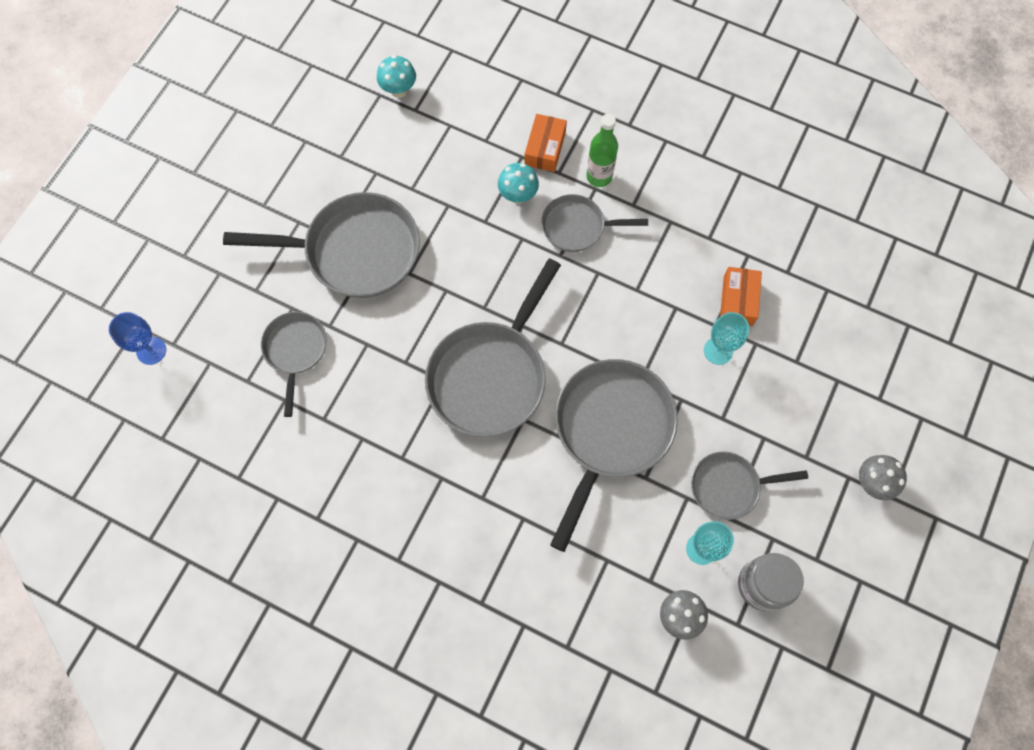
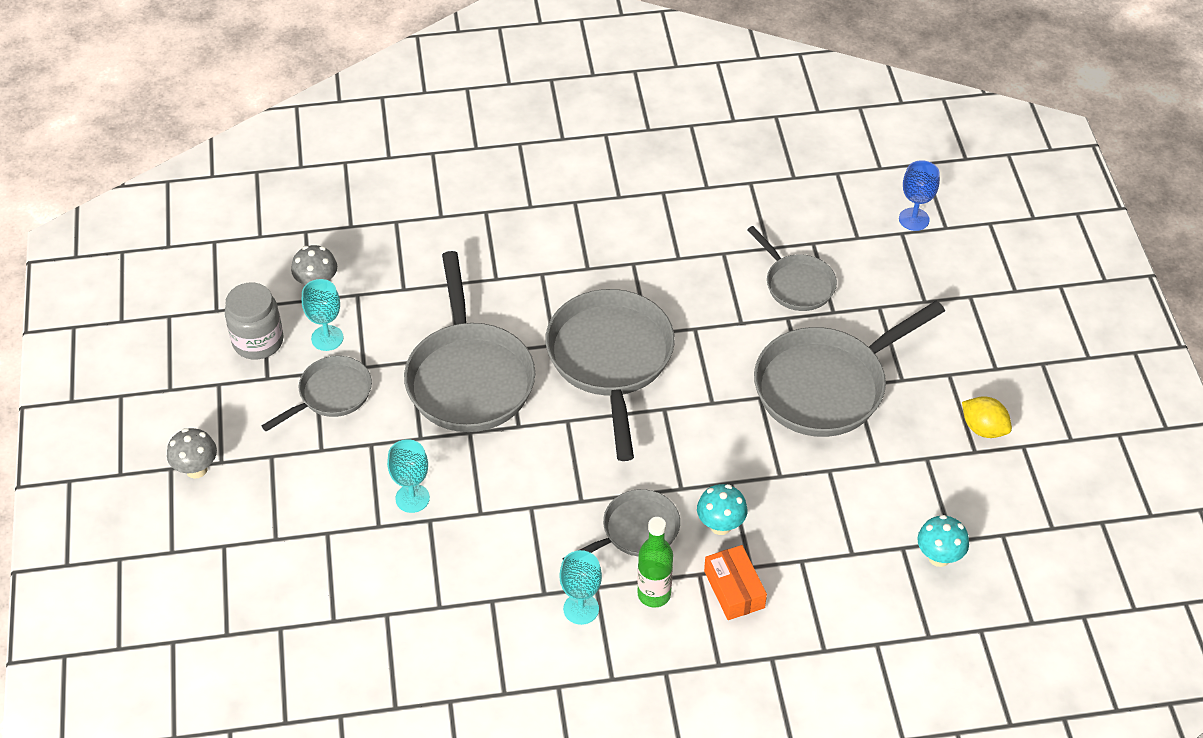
camera: 145 degrees right, 20 degrees down
(283, 152) = (983, 428): none -> yellow lemon
(654, 196) = (581, 609): none -> turquoise goblet
(738, 300) = (422, 555): orange box -> none

